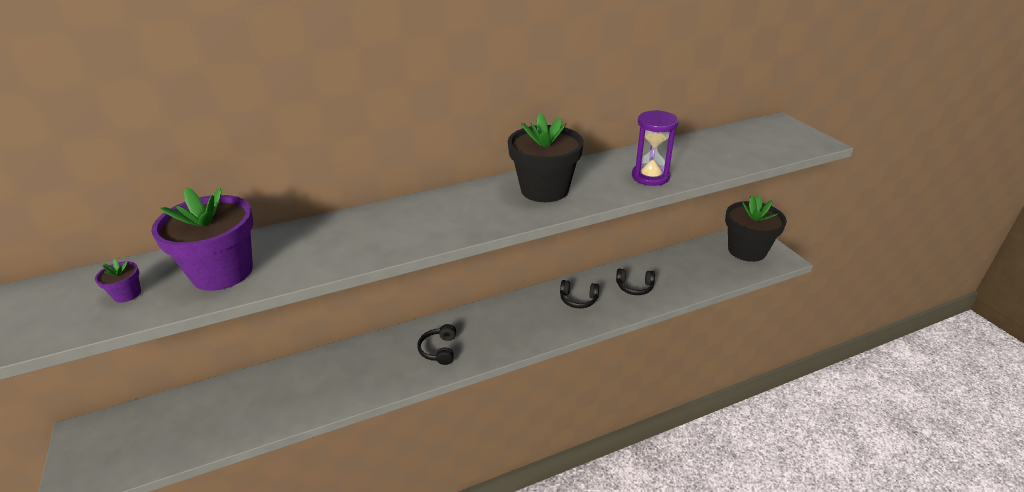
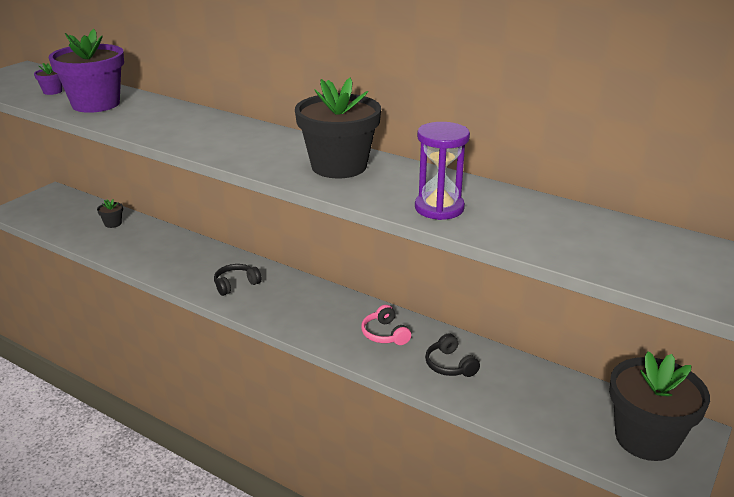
camera: 55 degrees right, 5 degrees down
(230, 399) = (113, 223): none -> black flower pot
(578, 299) = (385, 334): black headphones -> pink headphones

